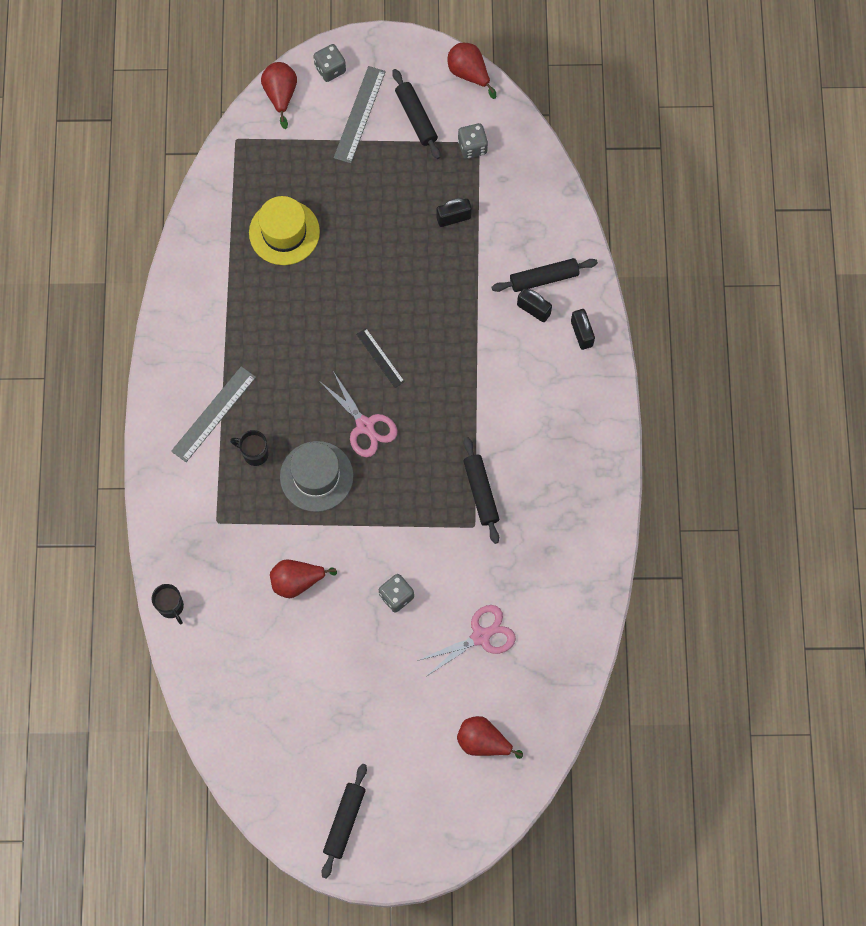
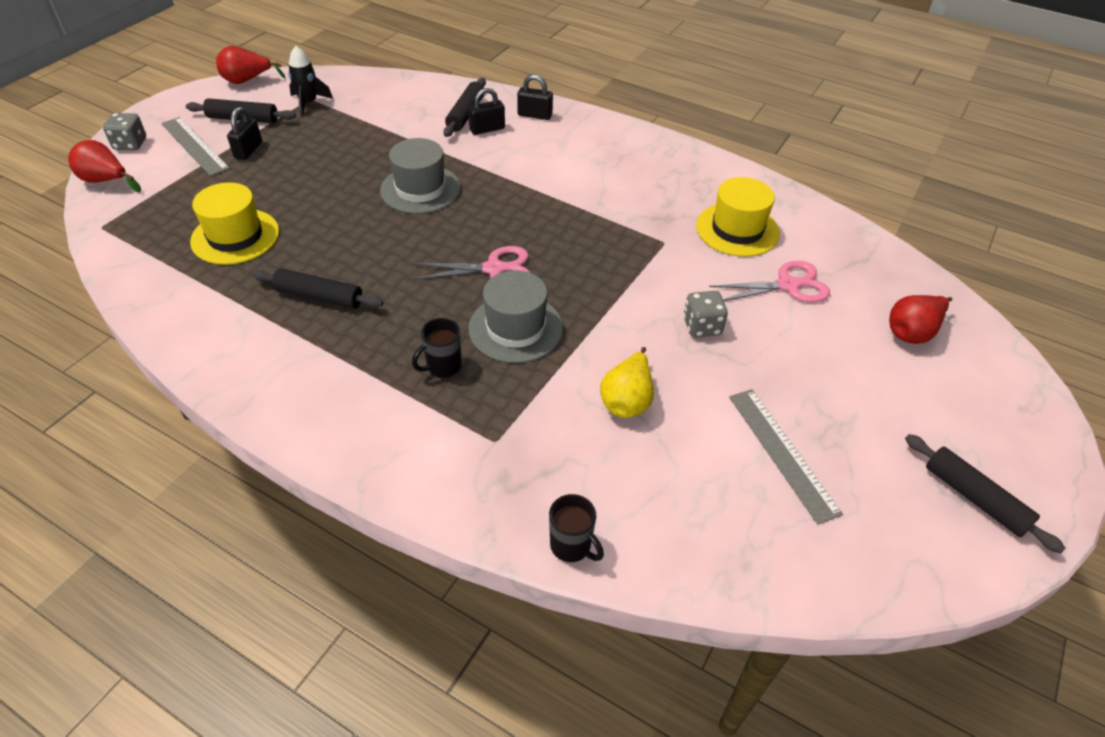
camera: 60 degrees left, 25 degrees down
(171, 607) = (571, 546): black mug -> black mug turned 45 degrees clockwise
(214, 414) = (362, 380): grey ruler -> grey ruler (782, 452)
(297, 581) = (627, 400): red pear -> yellow pear
(380, 357) = (435, 229): black ruler -> none
(419, 315) = (420, 189): none -> grey hat
(453, 218) = (356, 136): black padlock -> black padlock (248, 150)
(472, 147) = (308, 103): grey dice -> black rocket
(480, 636) = (787, 285): pink scissors -> pink scissors turned 75 degrees clockwise
(481, 492) = (632, 224): black rolling pin -> black rolling pin (319, 297)
(526, 572) = (737, 229): none -> yellow hat

